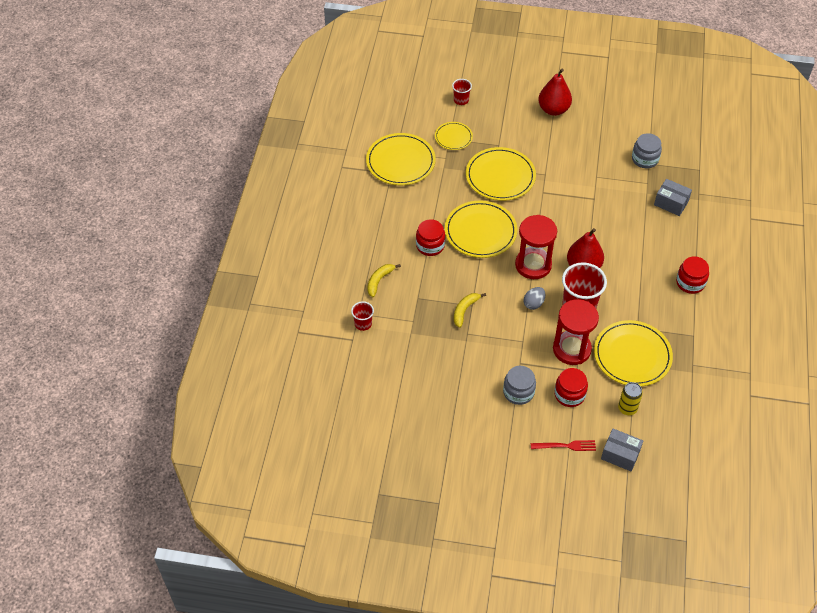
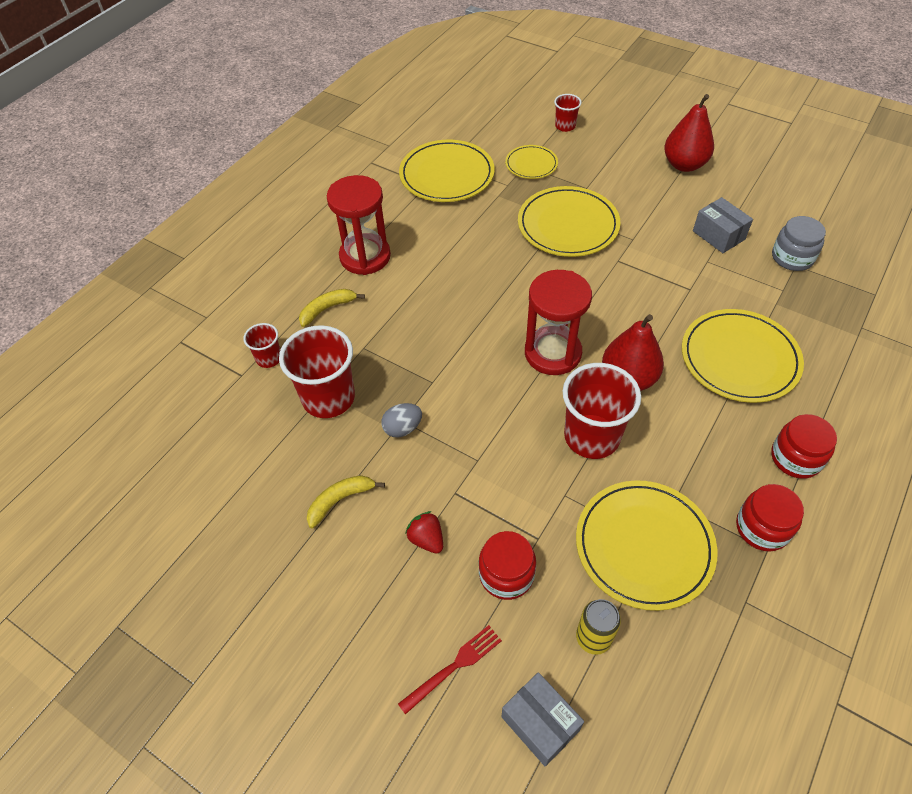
camera: 25 degrees right, 0 degrees up
(416, 335) = (328, 398): none -> red cup
(430, 245) = (422, 284): red jar -> red jar (762, 528)
(464, 310) = (418, 385): yellow banana -> yellow banana (340, 500)
(480, 231) = (502, 286): yellow plate -> yellow plate (739, 358)
(518, 392) = (426, 539): grey jar -> red strawberry
(533, 303) = (524, 408): grey egg -> grey egg (402, 428)
(566, 446) = (454, 666): red fork -> red fork turned 60 degrees counterclockwise
(571, 349) = (547, 499): red hourglass -> red hourglass (365, 256)
(671, 203) = (809, 328): grey box -> grey box (718, 235)

